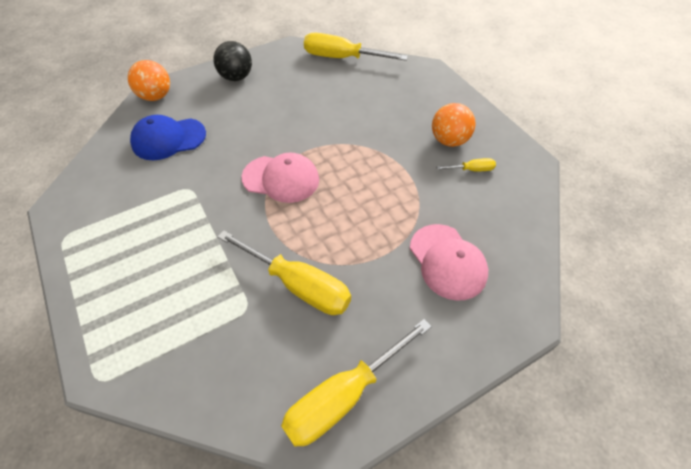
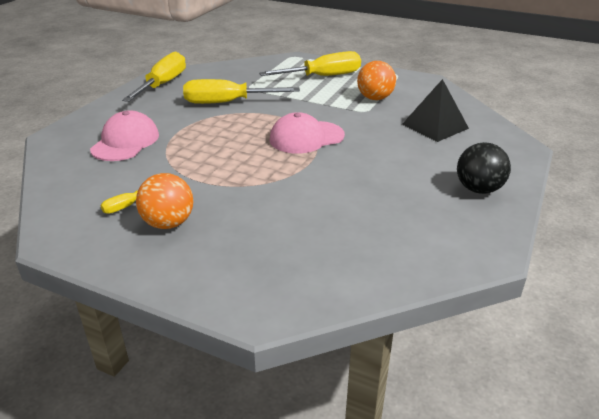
camera: 145 degrees right, 20 degrees down
(156, 96) = (509, 144): orange ball -> orange ball (375, 98)
(168, 139) = (435, 126): blue cap -> black pyramid
(342, 58) = (402, 269): yellow screwdriver -> yellow screwdriver (323, 76)
(447, 261) = (125, 142): pink cap -> pink cap turned 75 degrees clockwise

